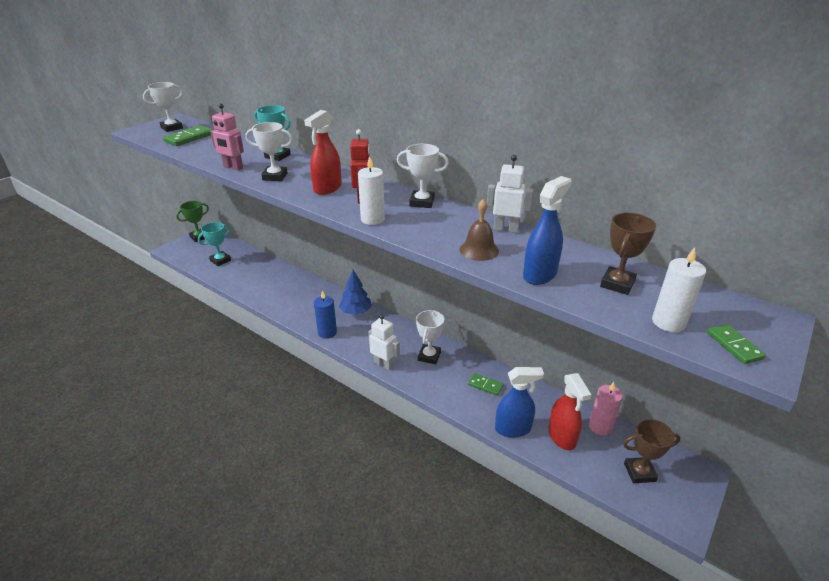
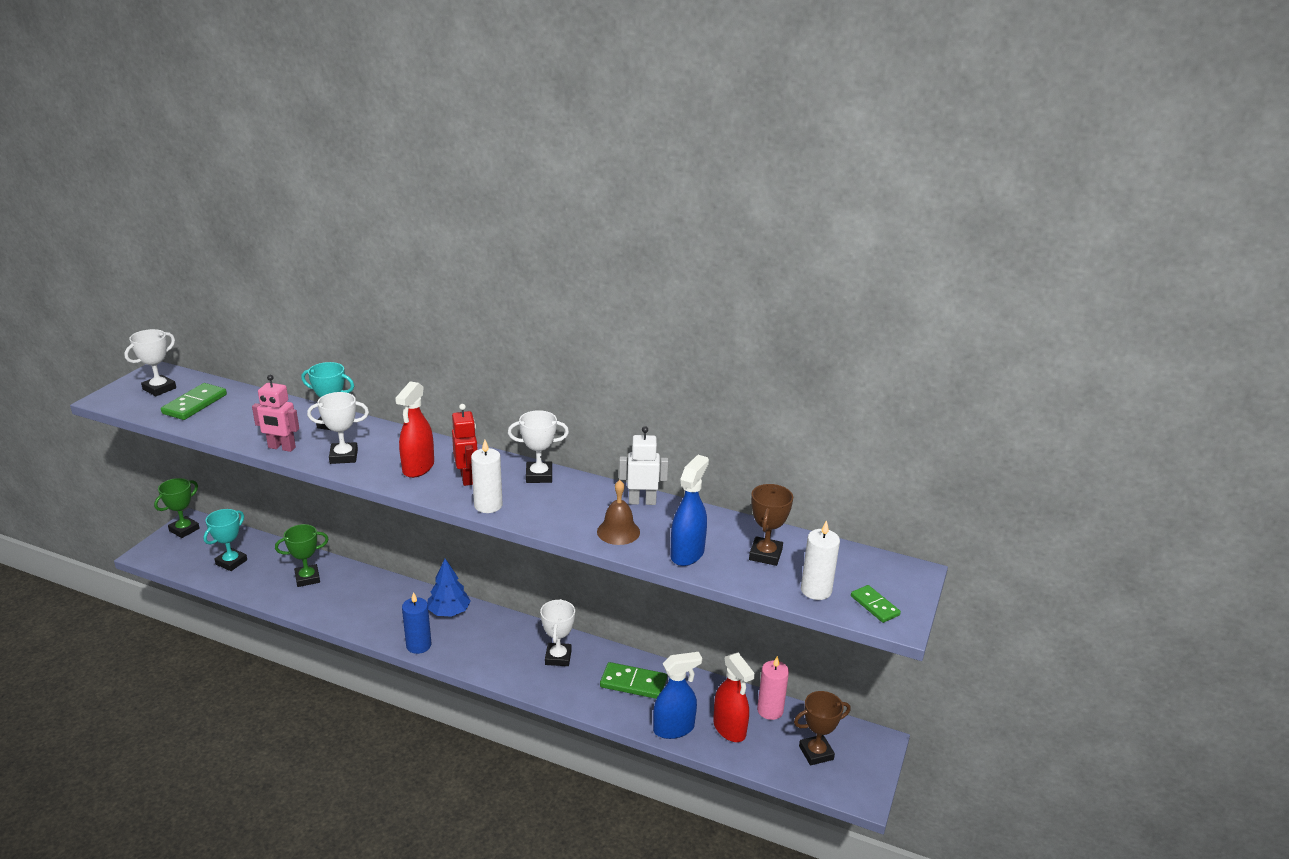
camera: 15 degrees left, 5 degrees down
(265, 276) = (307, 578): none -> green trophy
(384, 364) = (504, 676): white robot -> none
(485, 385) = (633, 683): green domino -> green domino, size x1.59

